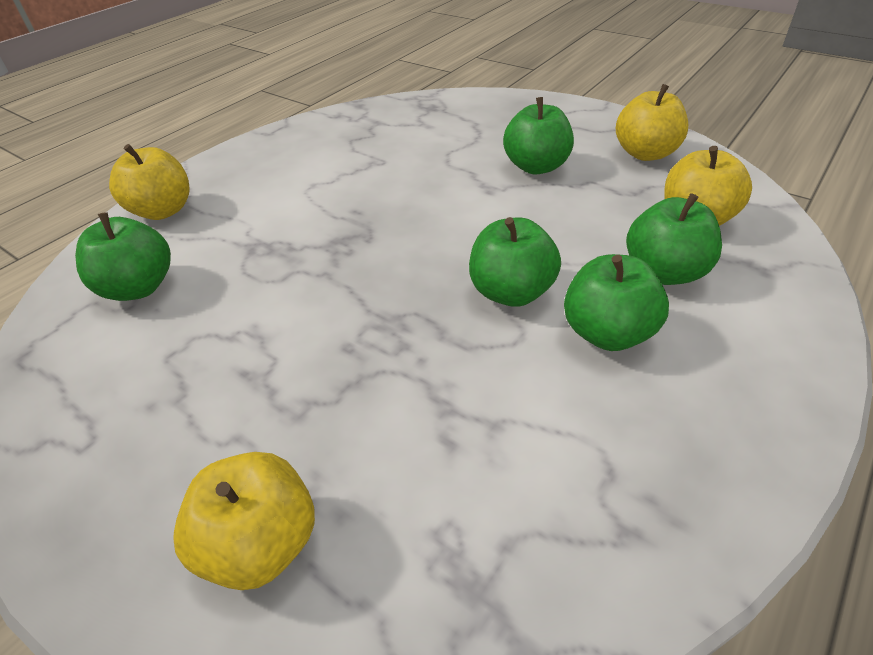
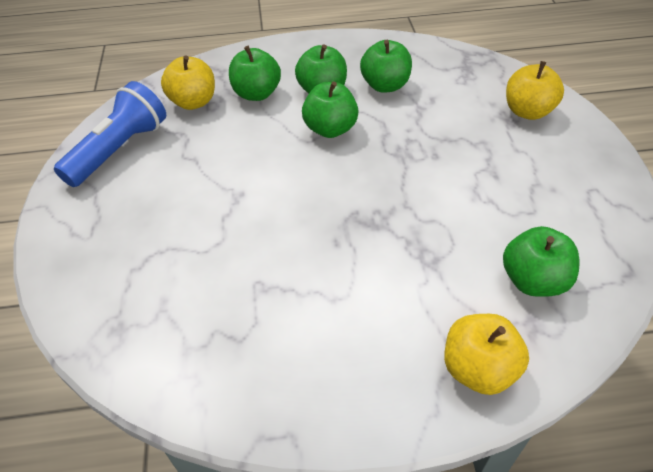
camera: 135 degrees left, 5 degrees up
(536, 167) = (185, 189): green apple -> green apple (385, 85)
(645, 153) = (120, 150): yellow apple -> blue flashlight

